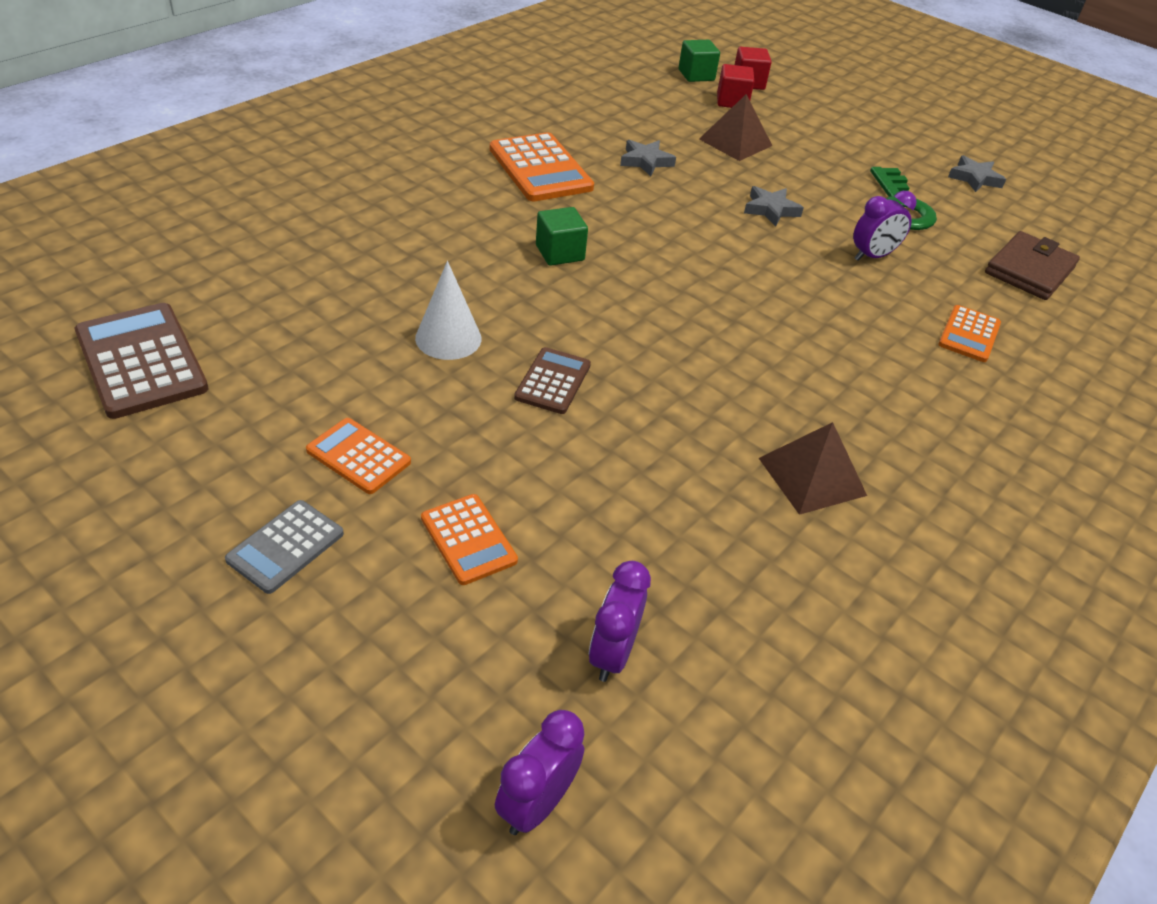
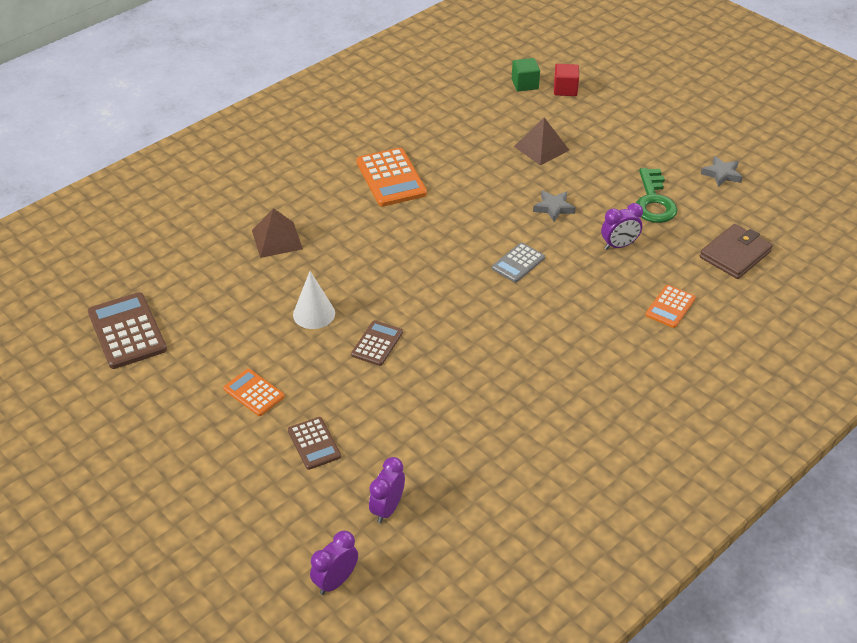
camera: 10 degrees right, 0 degrees up
(285, 547) = (211, 446): grey calculator -> grey calculator (518, 263)
(468, 539) = (314, 443): orange calculator -> brown calculator
(560, 253) = (395, 248): green cube -> none
(646, 161) = (469, 168): grey star -> none
(732, 101) = (547, 109): red cube -> none
(812, 476) = (530, 407): brown pyramid -> brown pyramid (277, 239)

